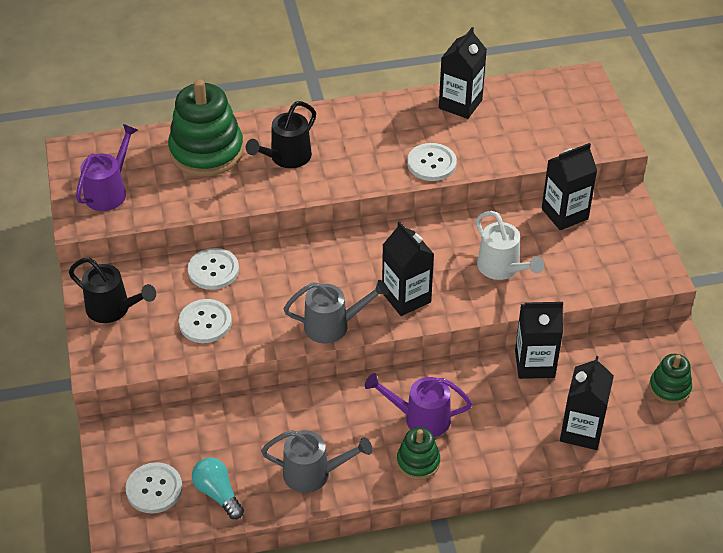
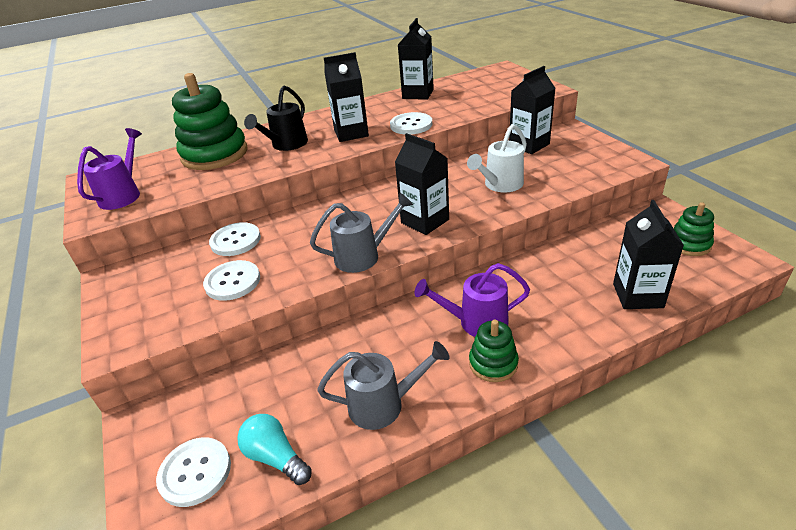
camera: 10 degrees left, 10 degrees down
(114, 309) = (134, 292): black watering can -> none
(503, 269) = (500, 185): white watering can -> white watering can turned 90 degrees clockwise
(534, 364) = (559, 254): black carton -> black carton (351, 133)

